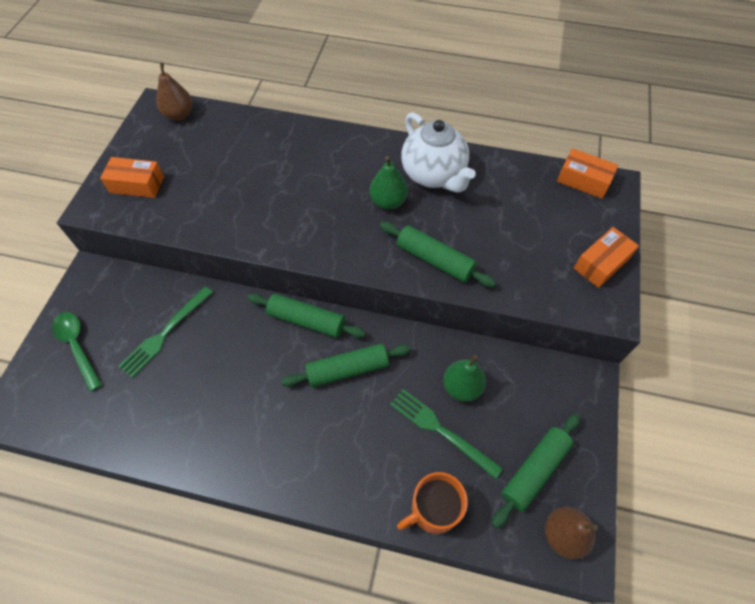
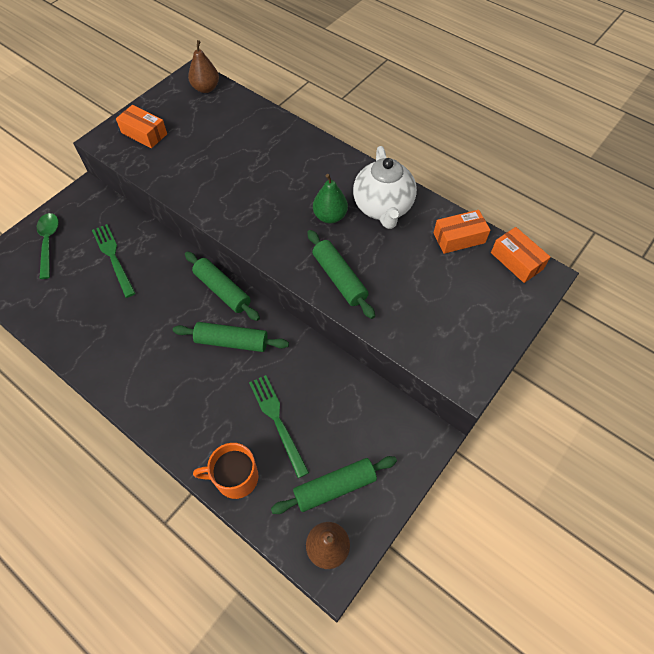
camera: 25 degrees right, 0 degrees up
(165, 333) = (113, 257): green fork -> green fork turned 90 degrees clockwise
(462, 387) = (315, 395): green pear -> none
(601, 263) = (485, 338): orange box -> orange box (459, 238)

